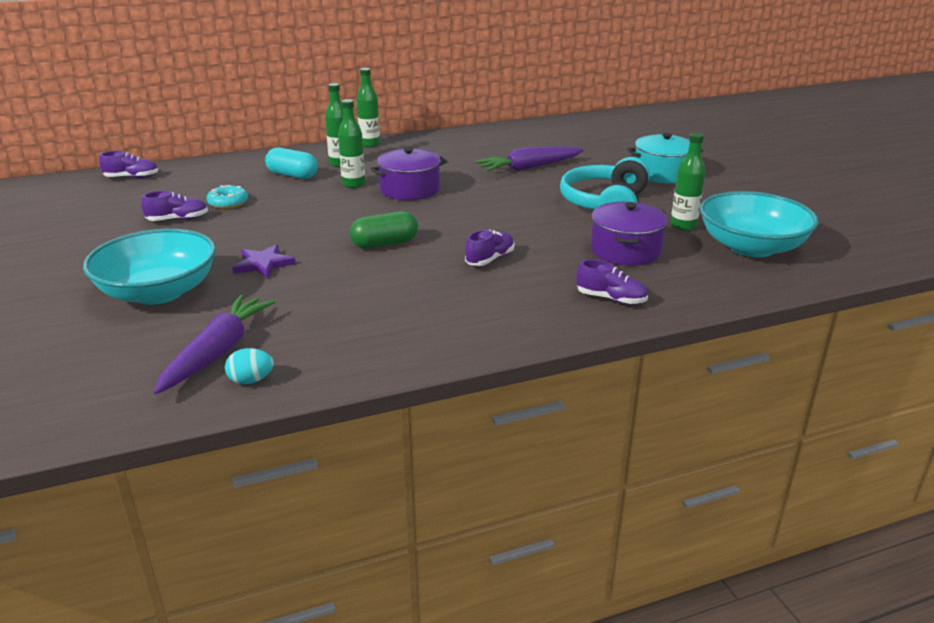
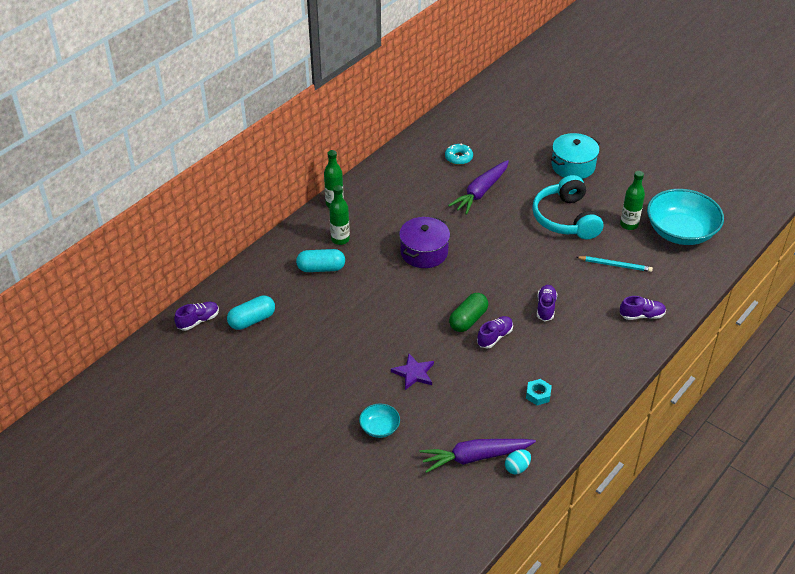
camera: 30 degrees left, 15 degrees up
(158, 292) = (379, 428): turquoise bowl -> turquoise bowl, size x0.46
(176, 189) = (252, 320): none -> turquoise capsule
(178, 219) = (300, 354): purple shoe -> purple shoe (494, 337)
(217, 352) = (475, 457): purple carrot -> purple carrot turned 90 degrees counterclockwise
(228, 203) = (312, 320): turquoise donut -> turquoise donut (458, 158)
(353, 184) = (378, 261): green bottle -> none
(377, 324) = (538, 395): none -> turquoise nut
(625, 250) = (615, 265): purple pot -> turquoise pencil

